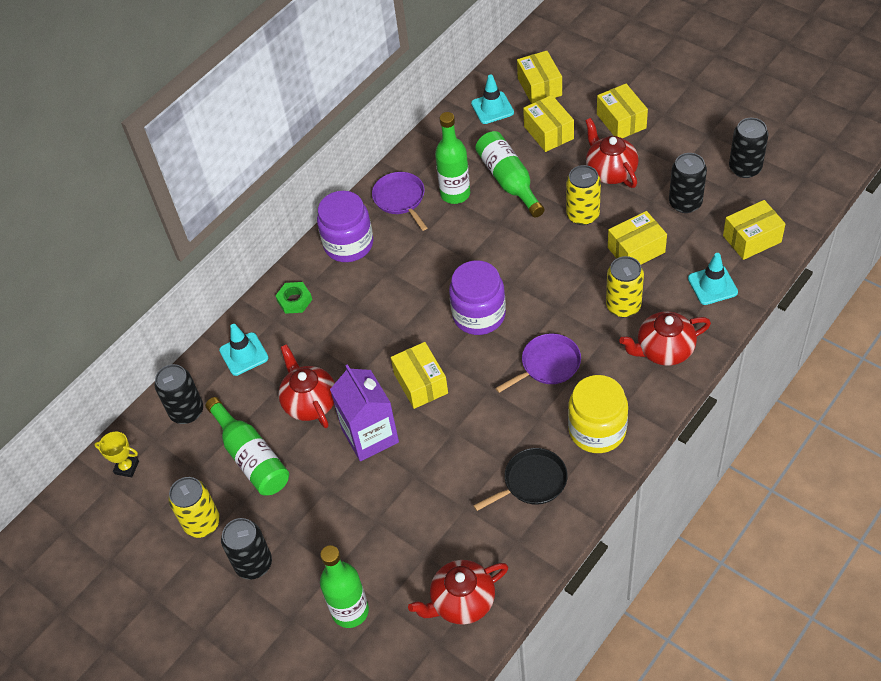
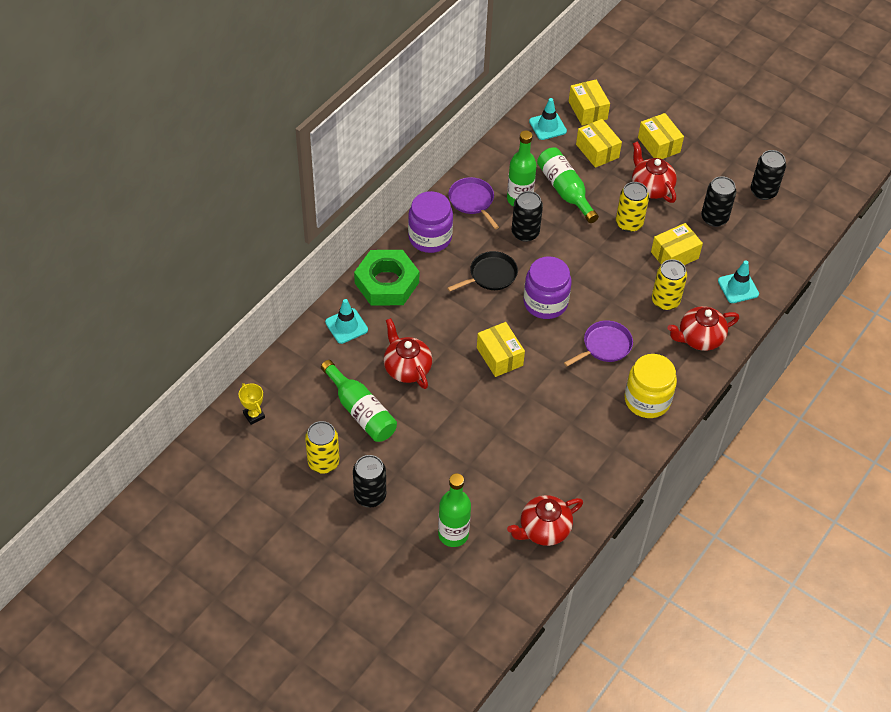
camera: 10 degrees left, 0 degrees up
(127, 467) = (254, 415): yellow trophy -> yellow trophy turned 45 degrees clockwise
(187, 411) = (301, 371): black can -> black can (525, 233)
(294, 300) = (386, 283): green nut -> green nut, size x2.13
(370, 435) = (460, 397): purple carton -> none
(532, 481) = (596, 438): black pan -> black pan (491, 275)
(752, 239) = (769, 251): yellow box -> none

